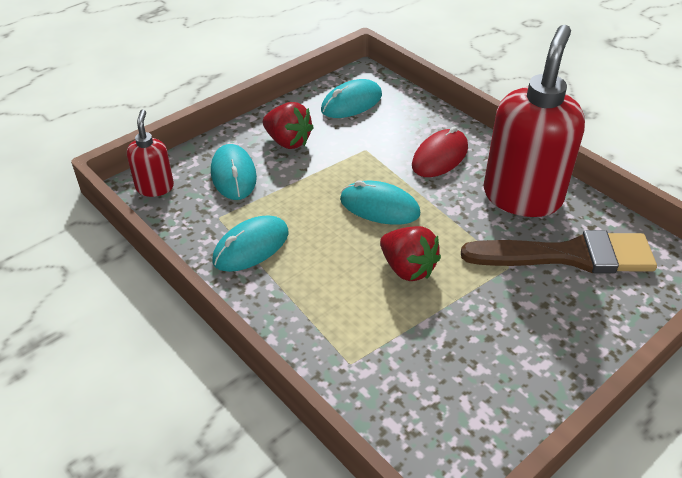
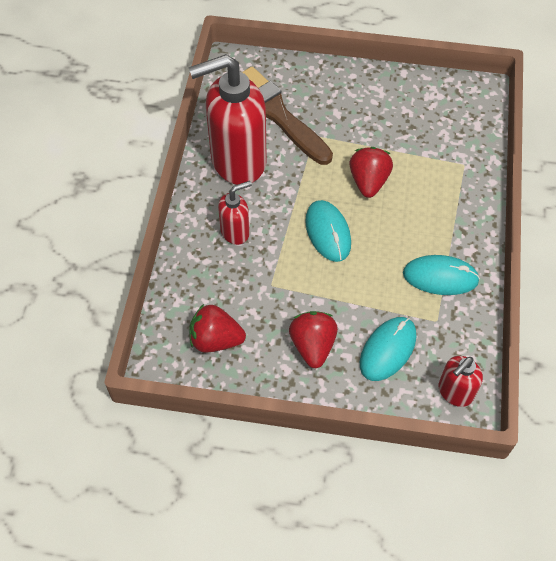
camera: 130 degrees left, 15 degrees up
(351, 103) = (215, 340): turquoise mouse -> red strawberry
(440, 157) = (235, 231): red mouse -> red soap dispenser

